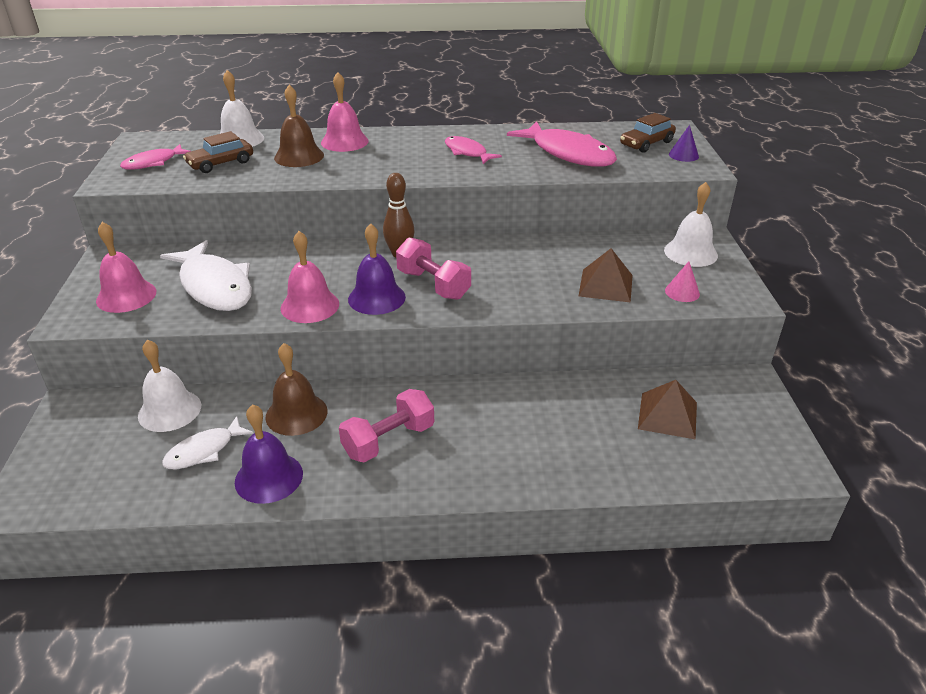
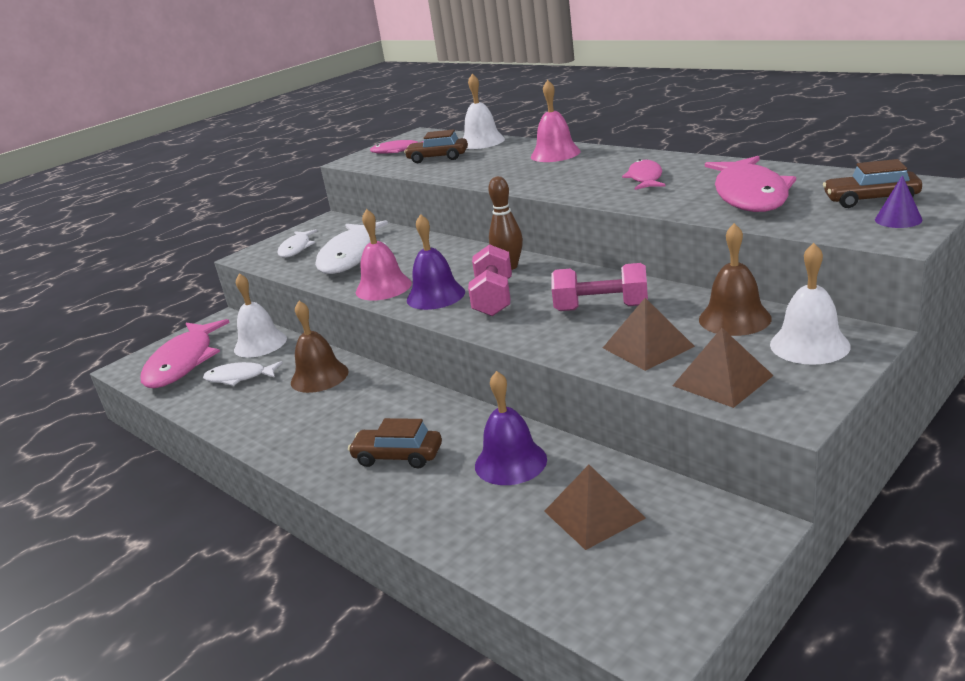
camera: 50 degrees right, 10 degrees down
(99, 466) = (183, 362): none -> pink fish
(126, 296) = (296, 248): pink bell -> white fish
(269, 477) = (244, 411): purple bell -> purple bell (510, 462)
(299, 156) = (499, 160): brown bell -> brown bell (734, 319)
(389, 440) = (343, 422): pink dumbbell -> pink dumbbell (601, 308)
(480, 444) = (398, 456): none -> brown car
(682, 292) = (722, 380): pink cone -> brown pyramid

